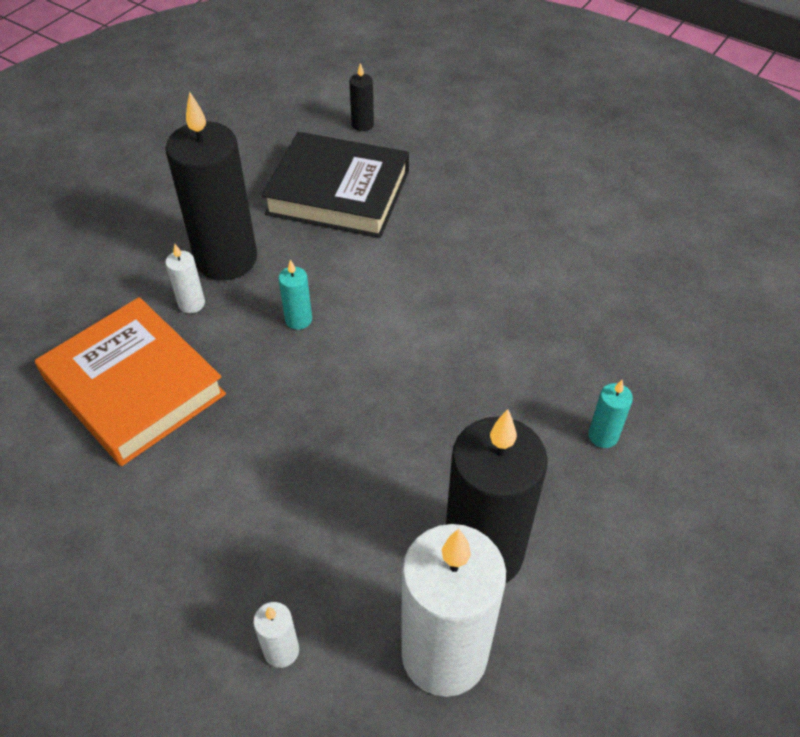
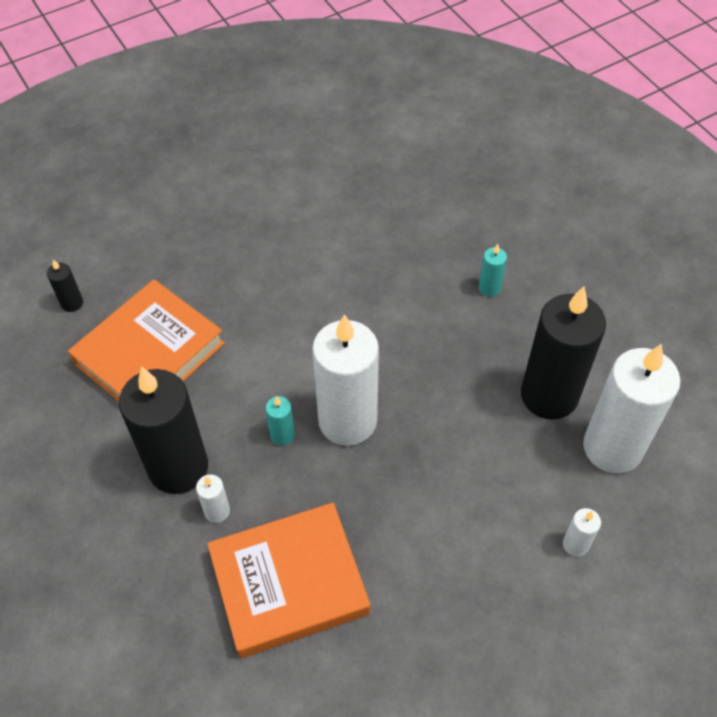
camera: 65 degrees left, 5 degrees up
(338, 193) = (150, 354): black book -> orange book
(342, 366) = (347, 421): none -> white candle

